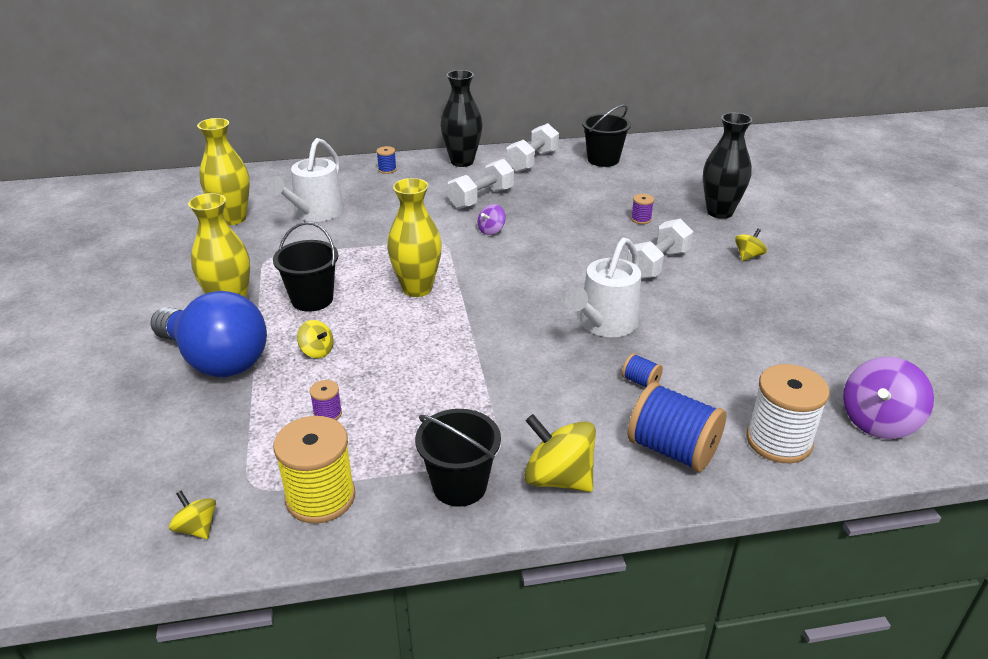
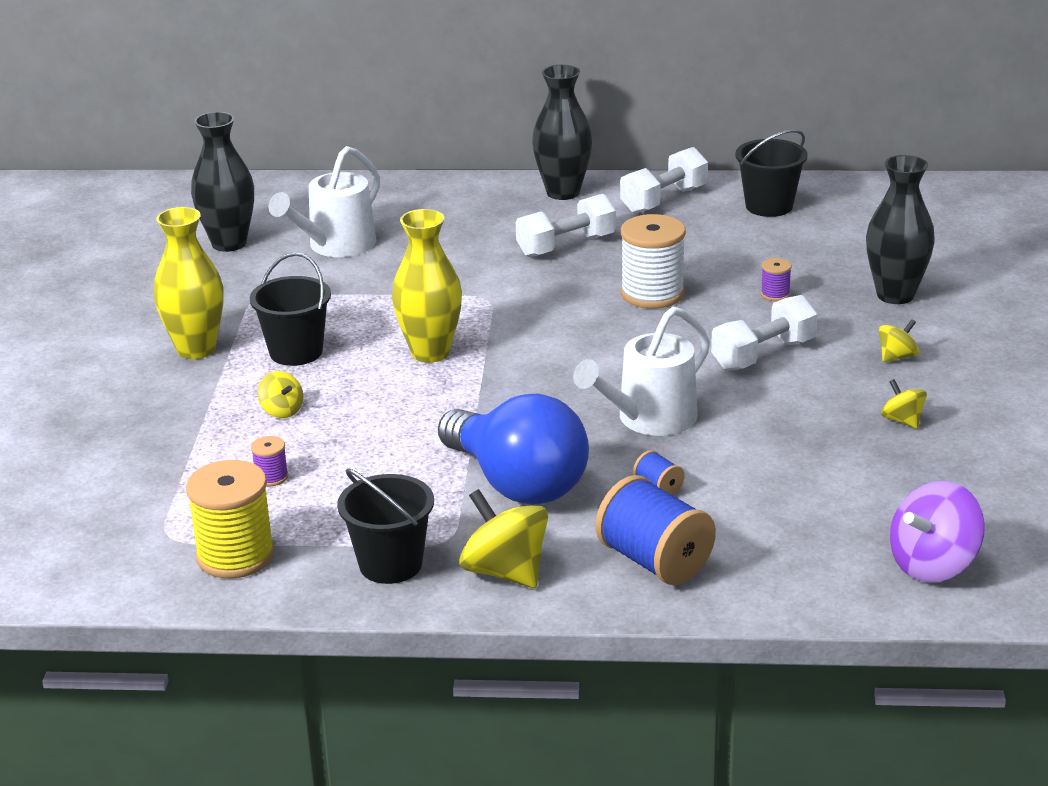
camera: 15 degrees right, 5 degrees down
(197, 528) = (99, 566): yellow spinning top -> yellow spinning top (902, 420)
(216, 360) = (163, 408): blue light bulb -> blue light bulb (517, 484)
(233, 218) = (229, 243): yellow vase -> black vase
(387, 170) = (454, 195): blue spool -> none
(491, 230) = (559, 290): purple spinning top -> none
(778, 441) = (791, 569): white spool -> white spool (652, 294)

